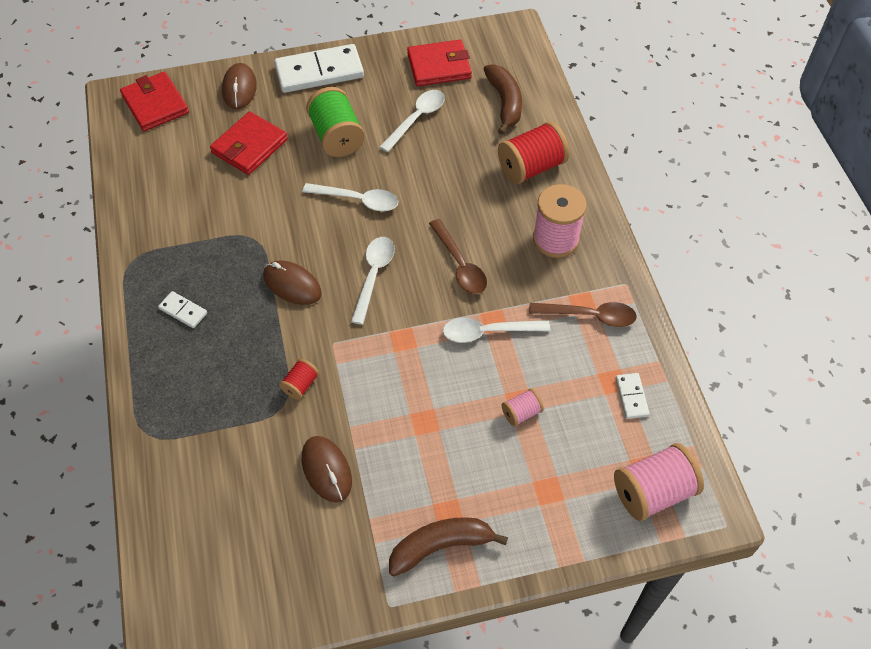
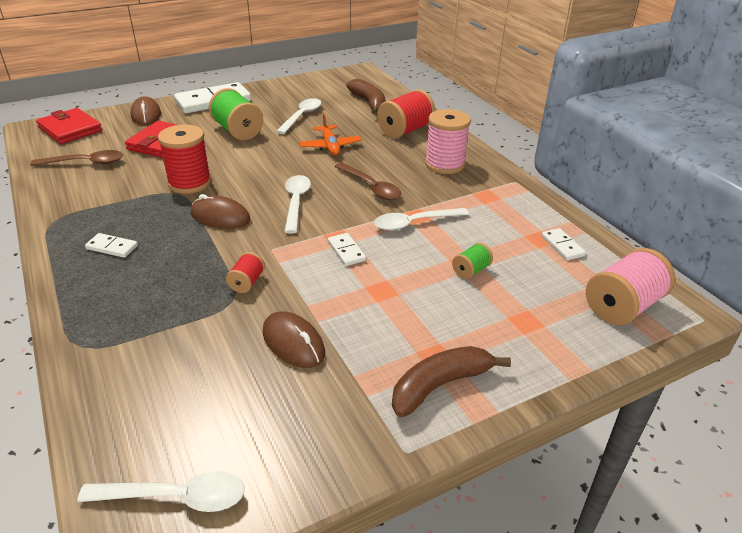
camera: 15 degrees left, 20 degrees down
(270, 223) = (189, 183): none -> red spool
(358, 200) = (267, 162): white spoon -> white spoon (176, 497)
(406, 360) = (346, 251): none -> white domino
(435, 184) = (330, 146): none -> orange plane
(439, 66) = (310, 91): red wallet -> none
(521, 413) = (471, 270): pink spool -> green spool
(589, 316) = (497, 202): brown spoon -> brown spoon (86, 163)

